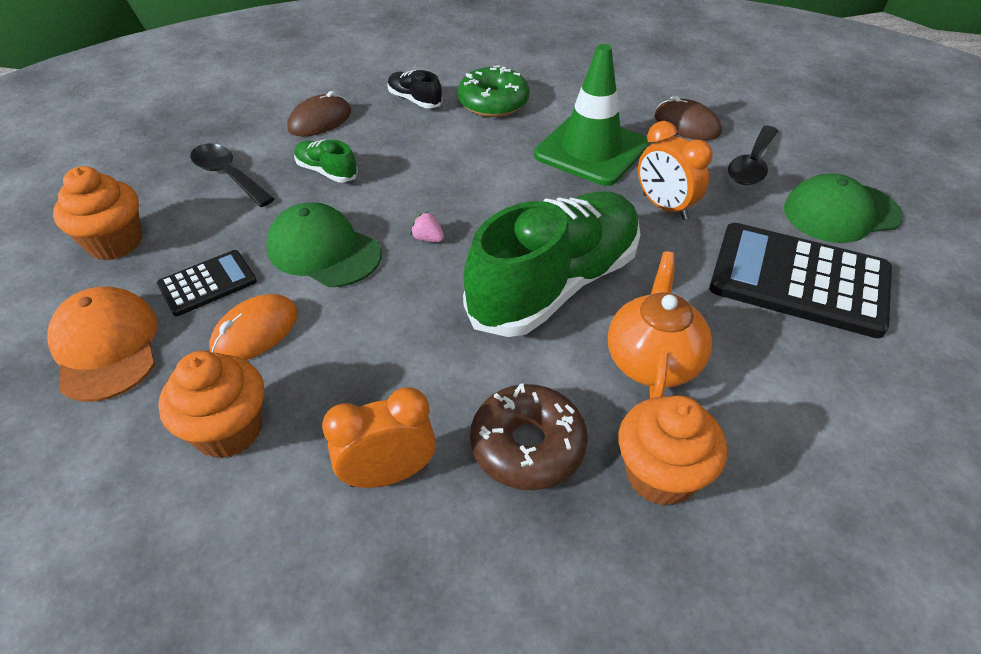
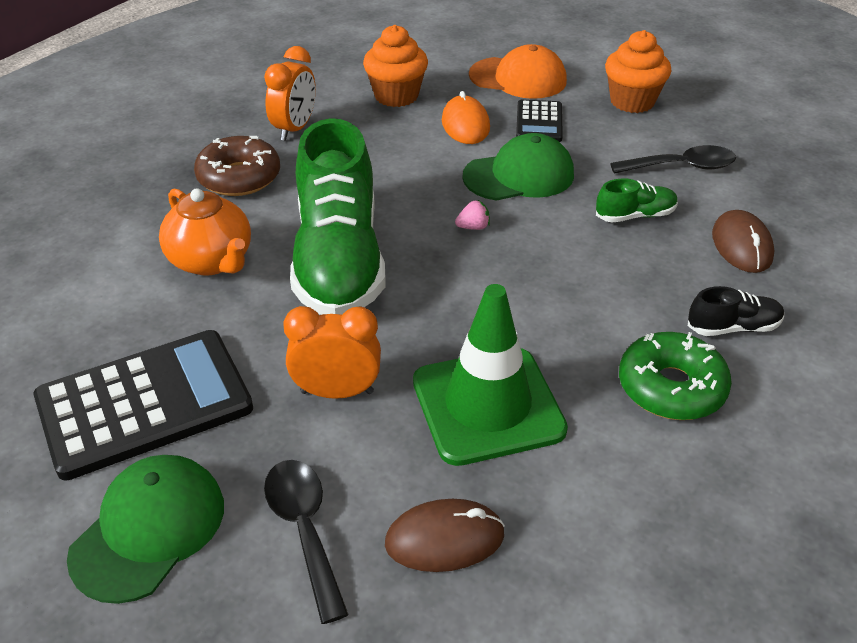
camera: 130 degrees right, 5 degrees down
(660, 474) = (149, 211): orange cupcake -> none

